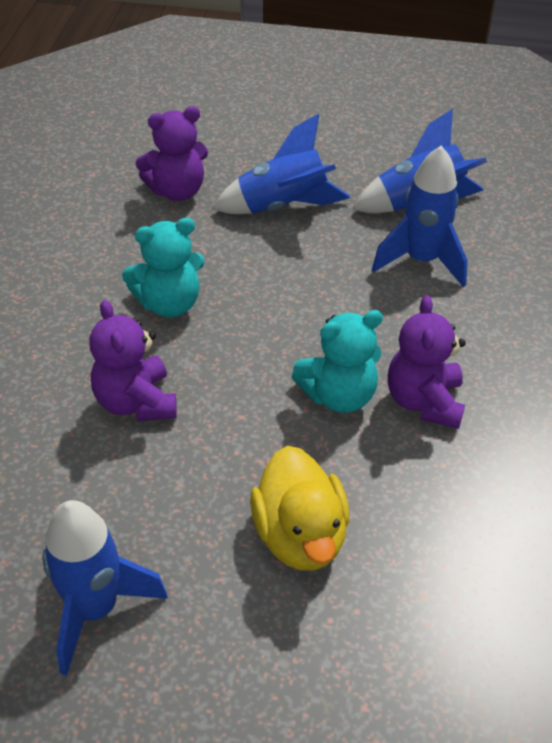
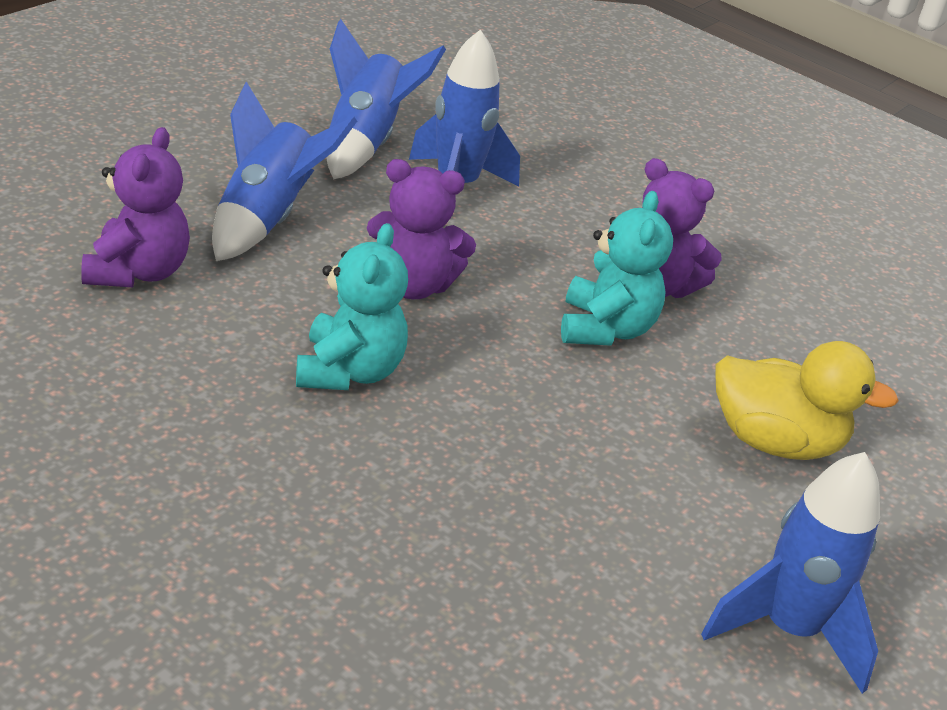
camera: 65 degrees left, 10 degrees down
(136, 402) = (496, 469): purple teddy bear -> purple teddy bear (412, 285)

